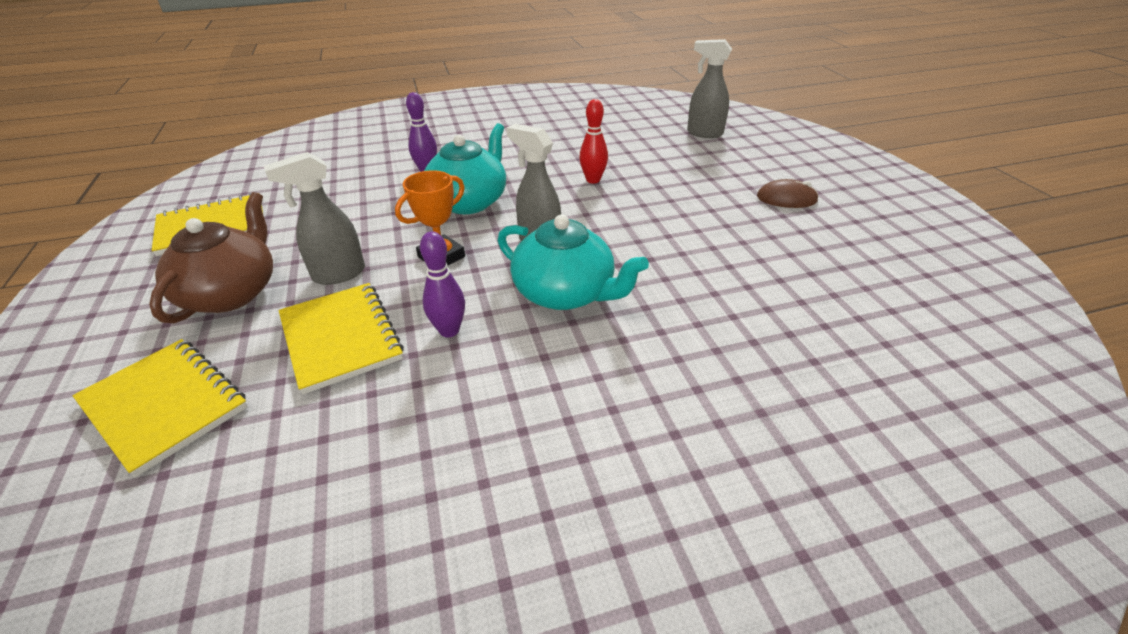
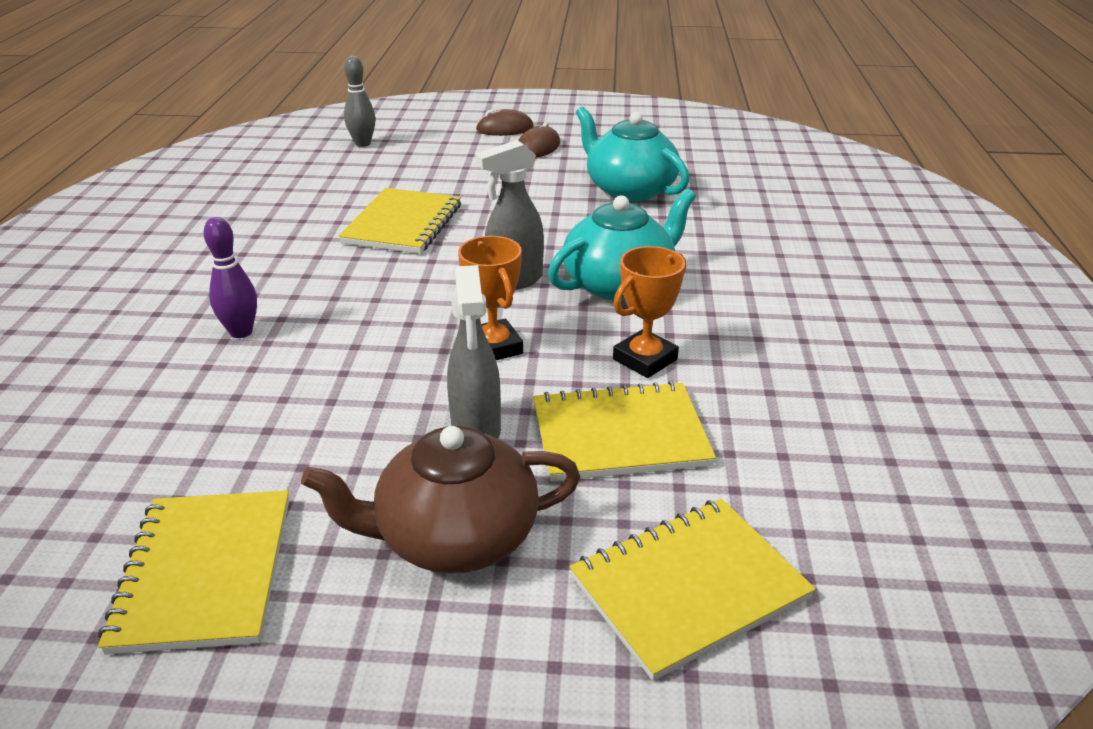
camera: 70 degrees left, 5 degrees down
(231, 293) = (454, 536): brown teapot -> brown teapot turned 45 degrees counterclockwise
(449, 330) = (645, 359): purple bowling pin -> orange trophy
(469, 202) = (373, 310): turquoise teapot -> turquoise teapot (629, 189)
(593, 180) = (403, 224): red bowling pin -> yellow notebook
(704, 133) = (363, 144): grey spray bottle -> grey bowling pin
(805, 176) = (504, 129): none -> brown mouse

